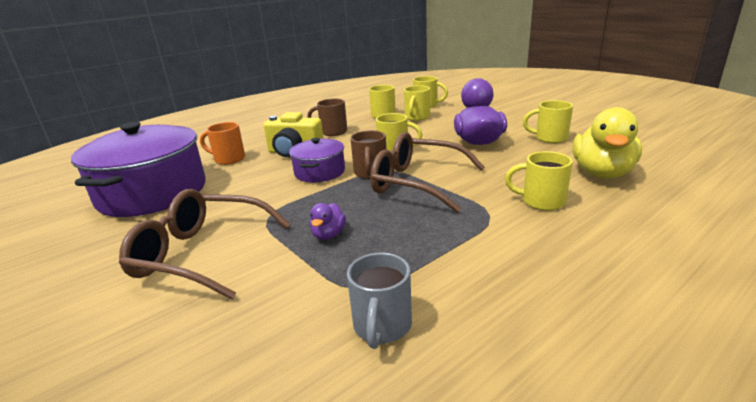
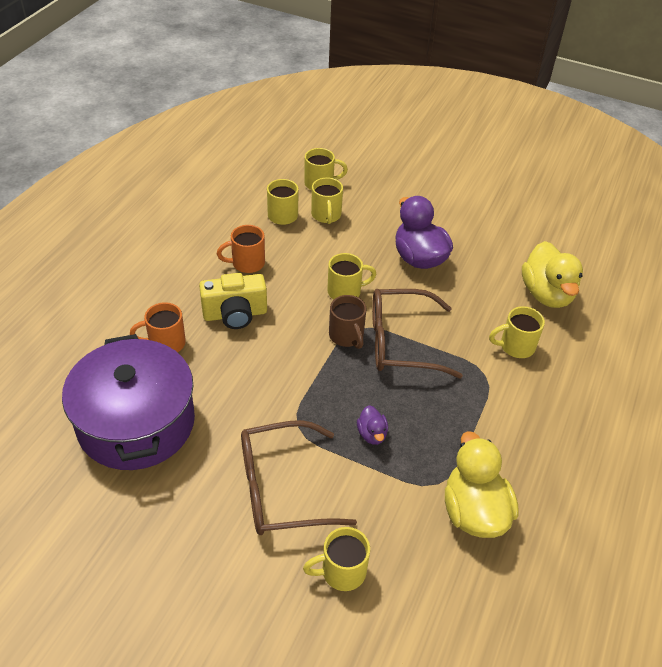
camera: 30 degrees left, 20 degrees up
(319, 172) = (293, 345): purple pot -> none
(332, 132) = (247, 263): brown mug -> orange mug
(382, 326) = (474, 512): grey mug -> yellow duck
(550, 138) = (483, 240): yellow mug -> yellow mug (342, 571)

